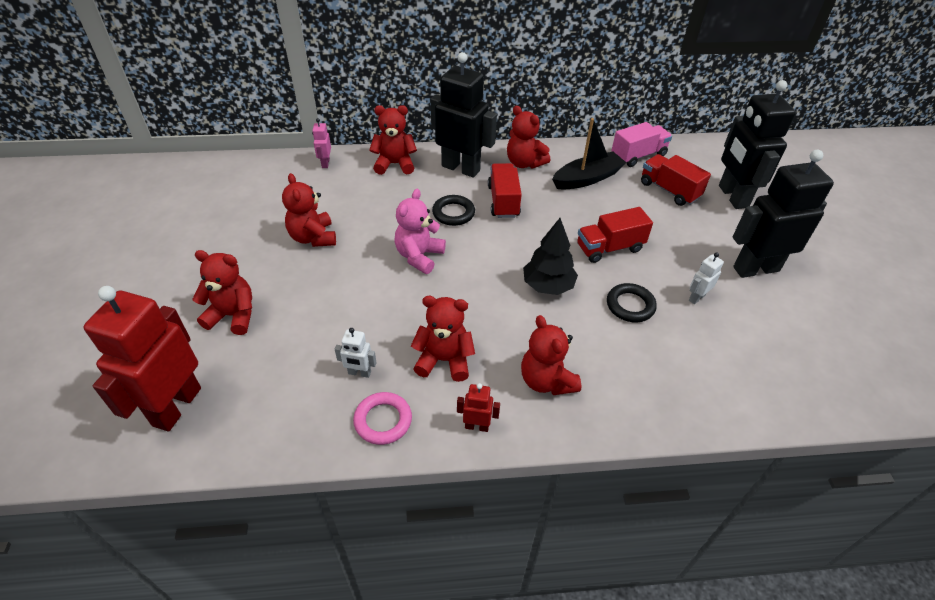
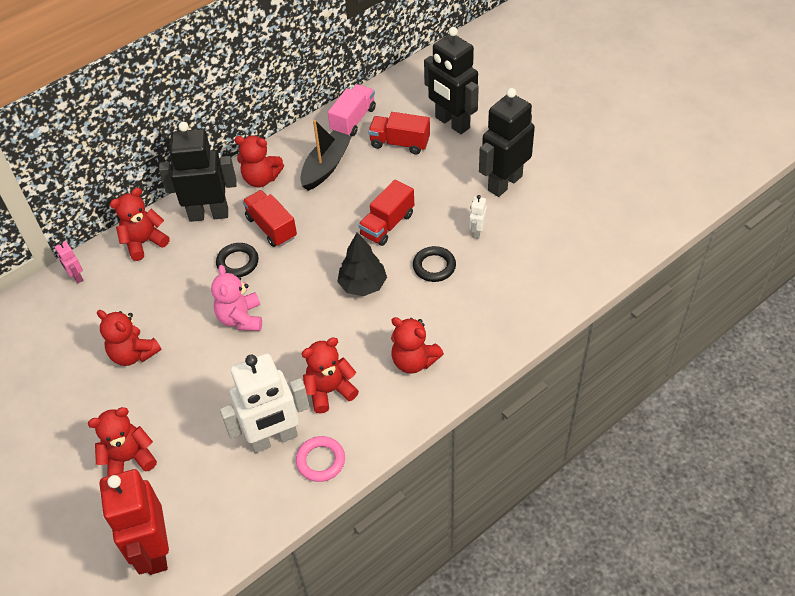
camera: 30 degrees left, 5 degrees up
(359, 373) = (274, 439): white robot -> white robot, size x2.36
(477, 426) = (389, 423): red robot -> none

